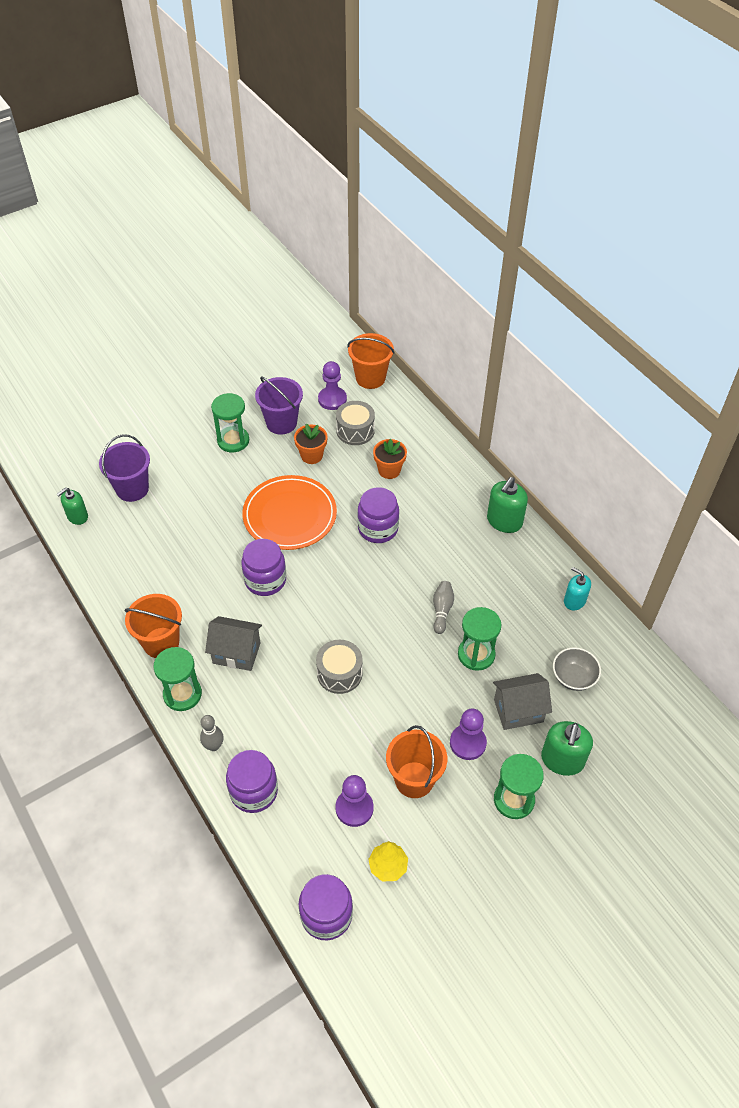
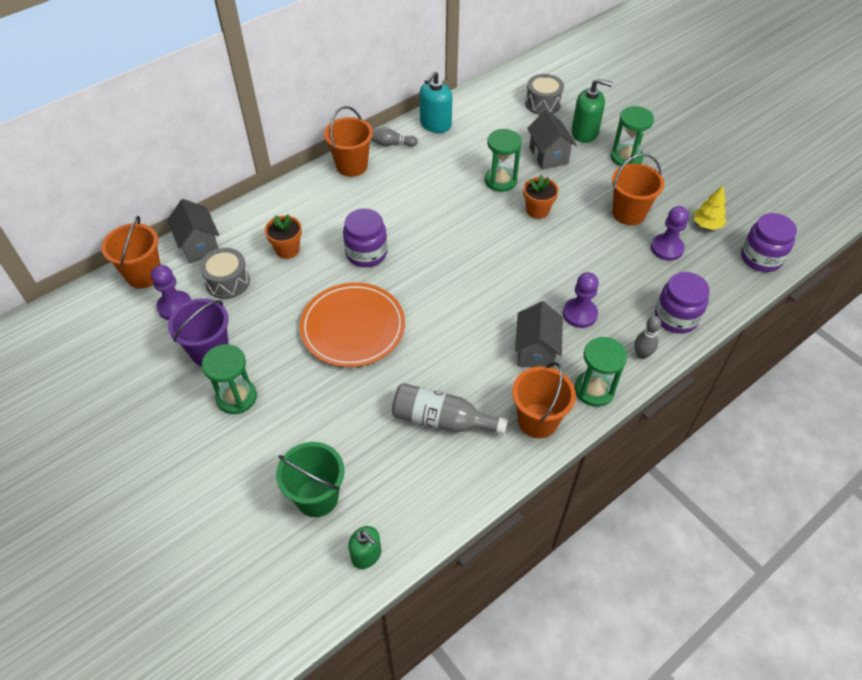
camera: 95 degrees left, 0 degrees up
(132, 489) = (317, 497): purple bucket -> green bucket
(179, 572) = (442, 420): none -> grey bottle
(265, 580) = (442, 338): purple jar -> none
(311, 455) = (264, 317): orange flower pot -> orange flower pot (537, 210)
(339, 673) = (540, 269): grey drum -> grey drum (543, 103)
(400, 410) = (199, 246): none -> grey house
(442, 610) = (458, 203): grey bowling pin -> grey bowling pin (391, 144)
(467, 743) = (586, 183): purple pawn -> purple pawn (579, 314)
(504, 521) = (351, 166): green soap dispenser -> orange bucket
(573, 677) = (510, 126): grey bowl -> none
(574, 601) = (435, 124): turquoise soap dispenser -> turquoise soap dispenser, size x1.52

